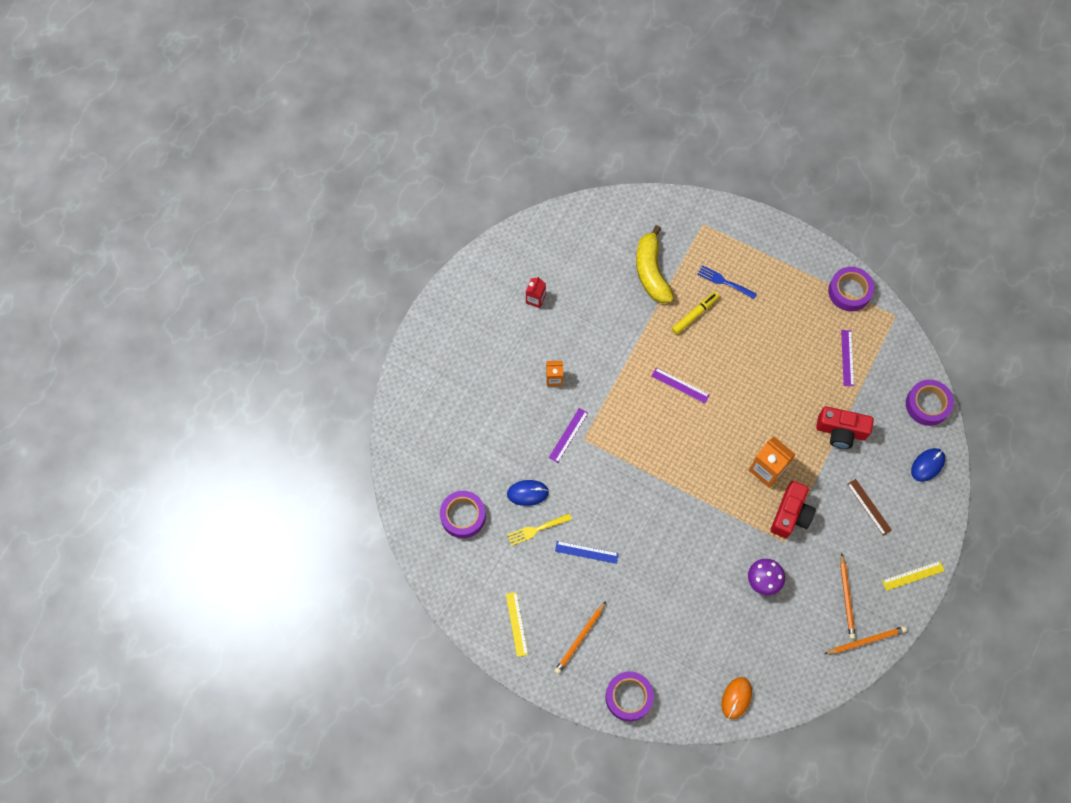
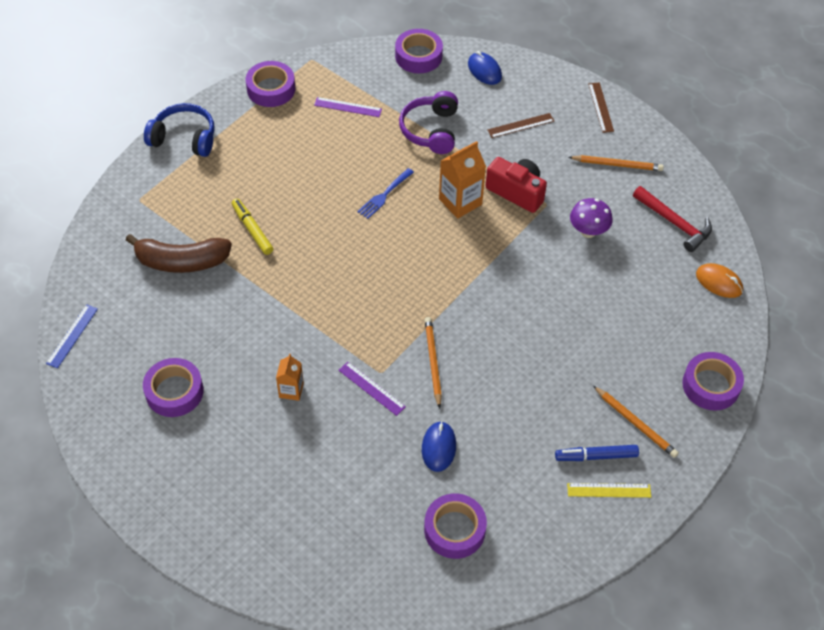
camera: 80 degrees left, 15 degrees down
(535, 299) = (174, 392): red carton -> purple tape
(537, 529) = (489, 446): yellow fork -> none
(544, 611) = (596, 456): none -> blue marker
(586, 552) = (527, 396): blue ruler -> blue ruler (72, 336)
(651, 271) = (181, 261): yellow banana -> brown banana
(680, 385) = (337, 261): purple ruler -> none
(724, 282) = (220, 194): blue fork -> blue fork (384, 195)
(775, 239) = (184, 138): none -> blue headphones
(792, 654) = (674, 223): none -> red hammer
(841, 431) = (431, 130): red camera -> purple headphones
(866, 640) = (665, 159): orange pencil -> orange pencil (432, 362)
(913, 575) = (600, 107): yellow ruler -> brown ruler

